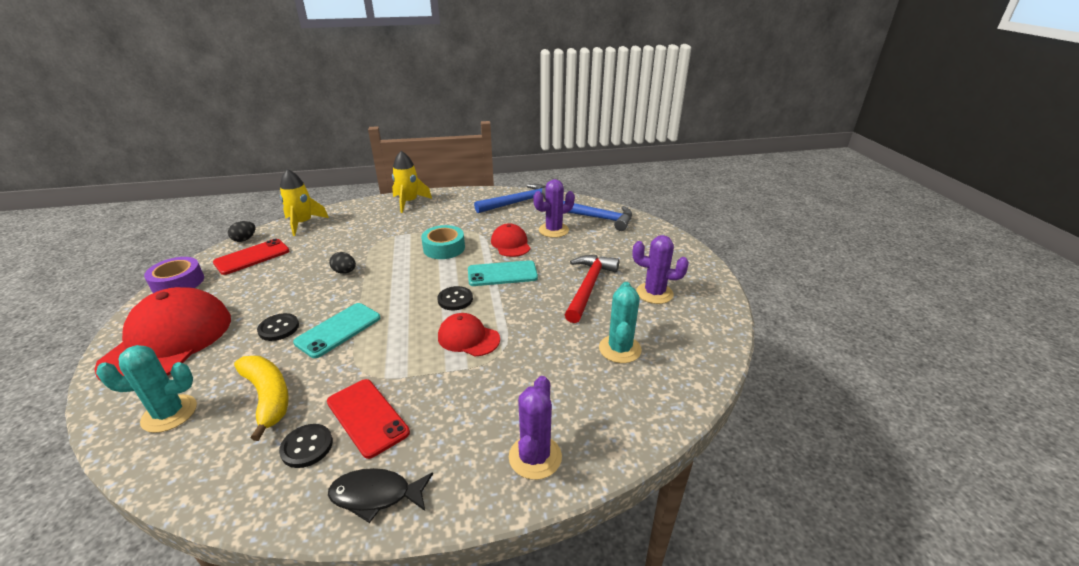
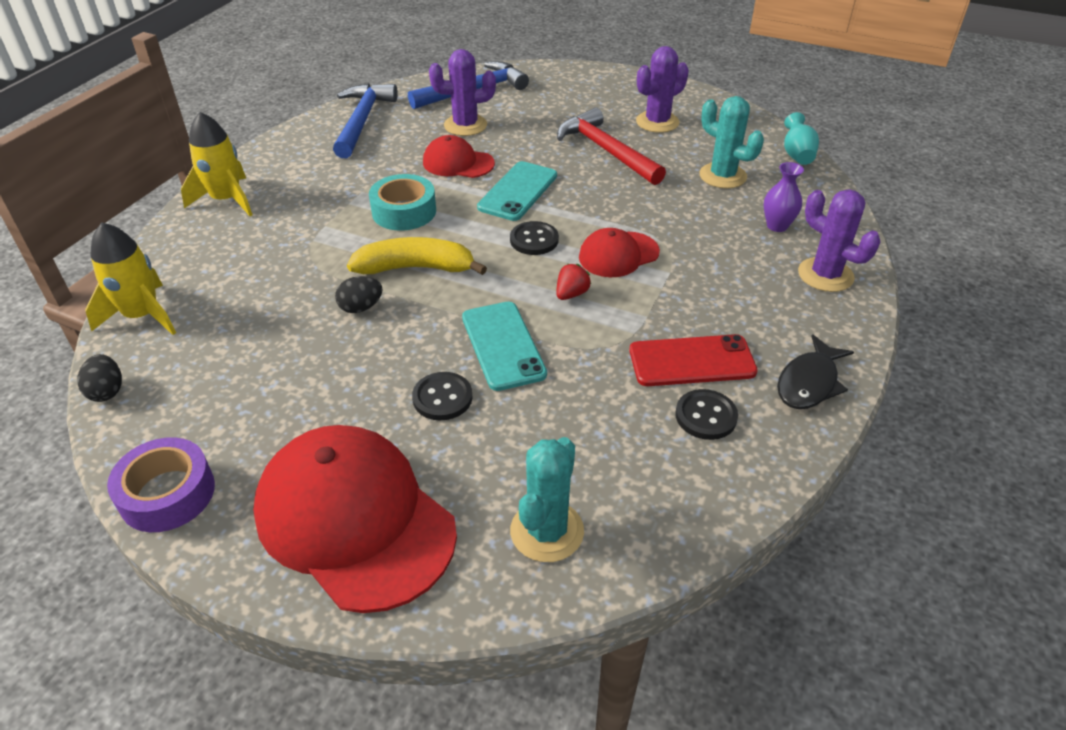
camera: 55 degrees left, 10 degrees up
(252, 257) = (188, 392): red phone -> none
(268, 397) = (590, 433): yellow banana -> yellow banana (416, 268)
(408, 335) = (571, 294): none -> red strawberry
(553, 230) = (465, 125): purple cactus -> purple cactus turned 75 degrees clockwise
(580, 402) = (777, 226): none -> purple vase
(703, 378) = (797, 155): none -> turquoise vase

